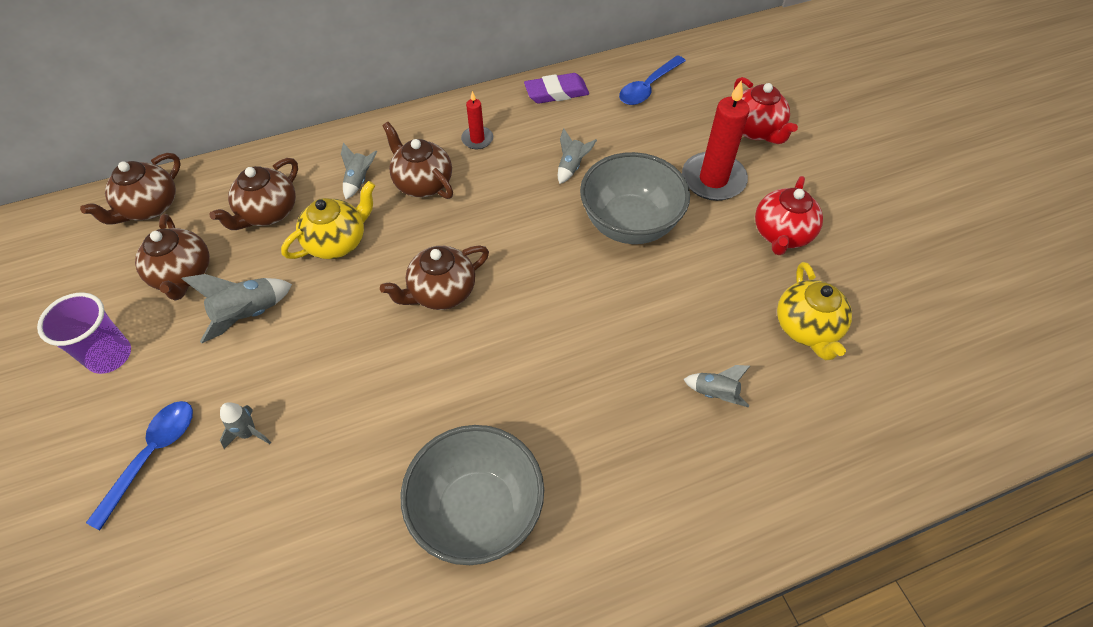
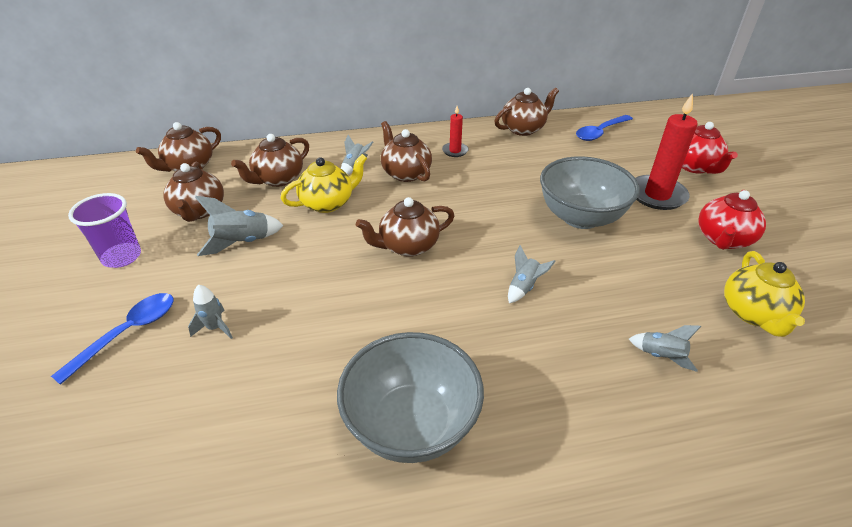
camera: 10 degrees right, 15 degrees down
(556, 92) = (523, 129): purple eraser -> brown teapot
(571, 167) = (531, 175): grey rocket -> grey rocket (524, 287)

